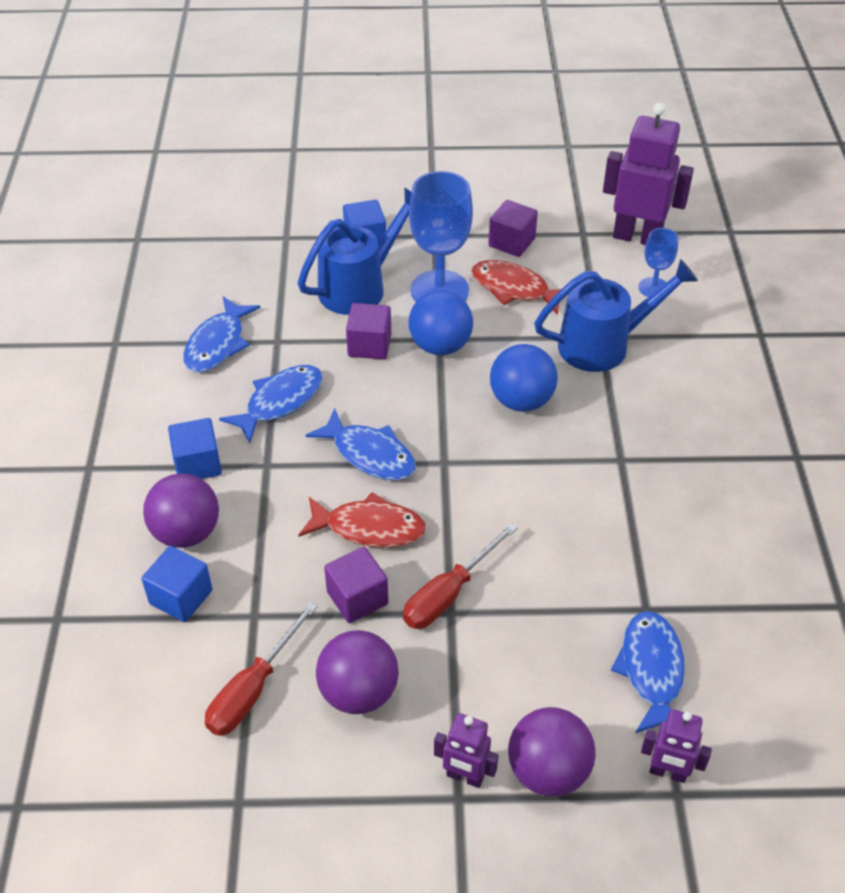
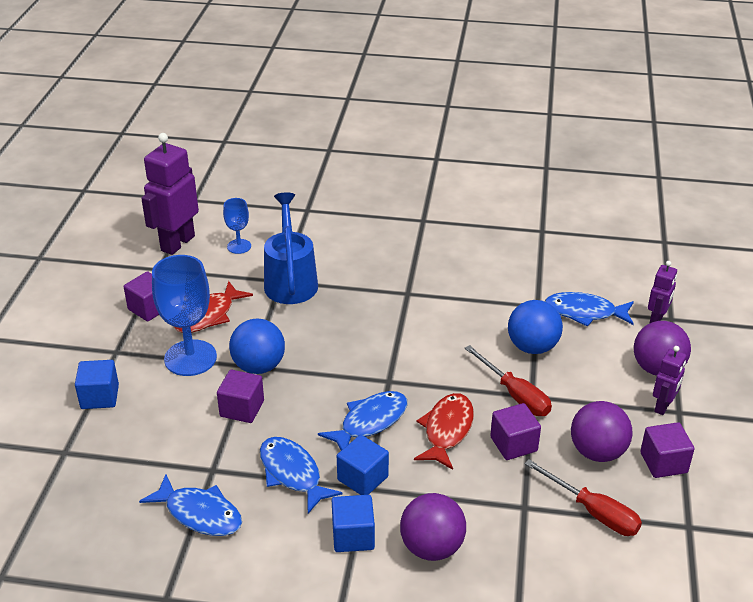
camera: 80 degrees left, 10 degrees down
(181, 597) = (501, 554): blue cube -> blue cube (362, 478)
(351, 774) = (663, 462): none -> purple cube
(360, 287) = (162, 407): blue watering can -> none
(521, 400) = (335, 331): blue ball -> blue ball (532, 347)

